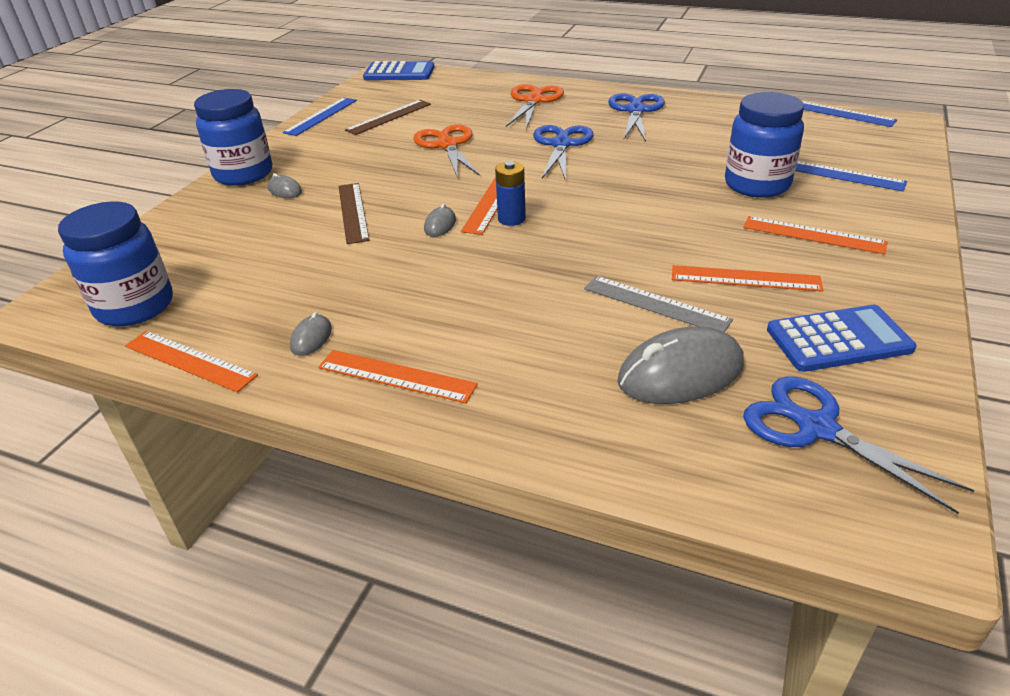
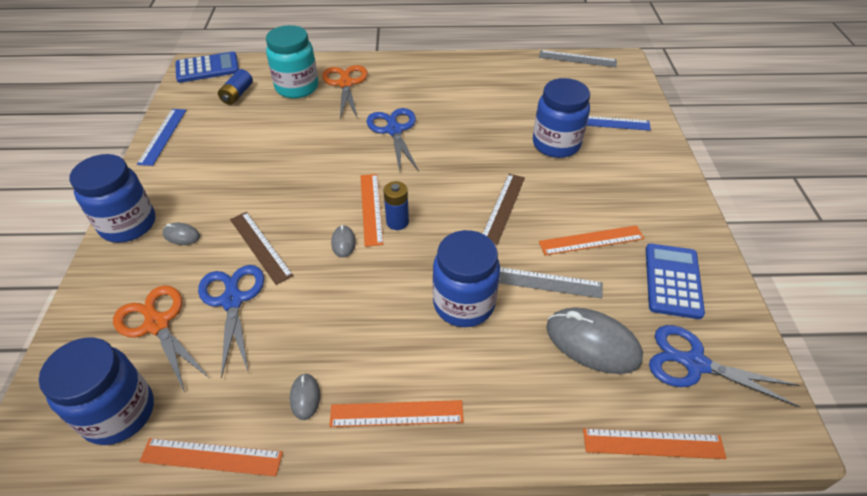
camera: 25 degrees left, 10 degrees up
(389, 117) = (229, 125): brown ruler -> brown ruler (503, 207)
(414, 95) = (237, 94): none -> blue battery
(447, 145) = (300, 149): orange scissors -> orange scissors (157, 324)
(479, 97) = (297, 87): none -> turquoise jar
(540, 302) = (464, 304): none -> blue jar
(635, 111) = (432, 81): blue scissors -> blue scissors (232, 300)
(680, 373) = (592, 343): grey mouse -> grey mouse turned 75 degrees clockwise
(813, 235) = (614, 186): orange ruler -> orange ruler (653, 443)
(838, 339) = (672, 281): blue calculator -> blue calculator turned 45 degrees counterclockwise
(840, 113) = (577, 59): blue ruler -> grey ruler

